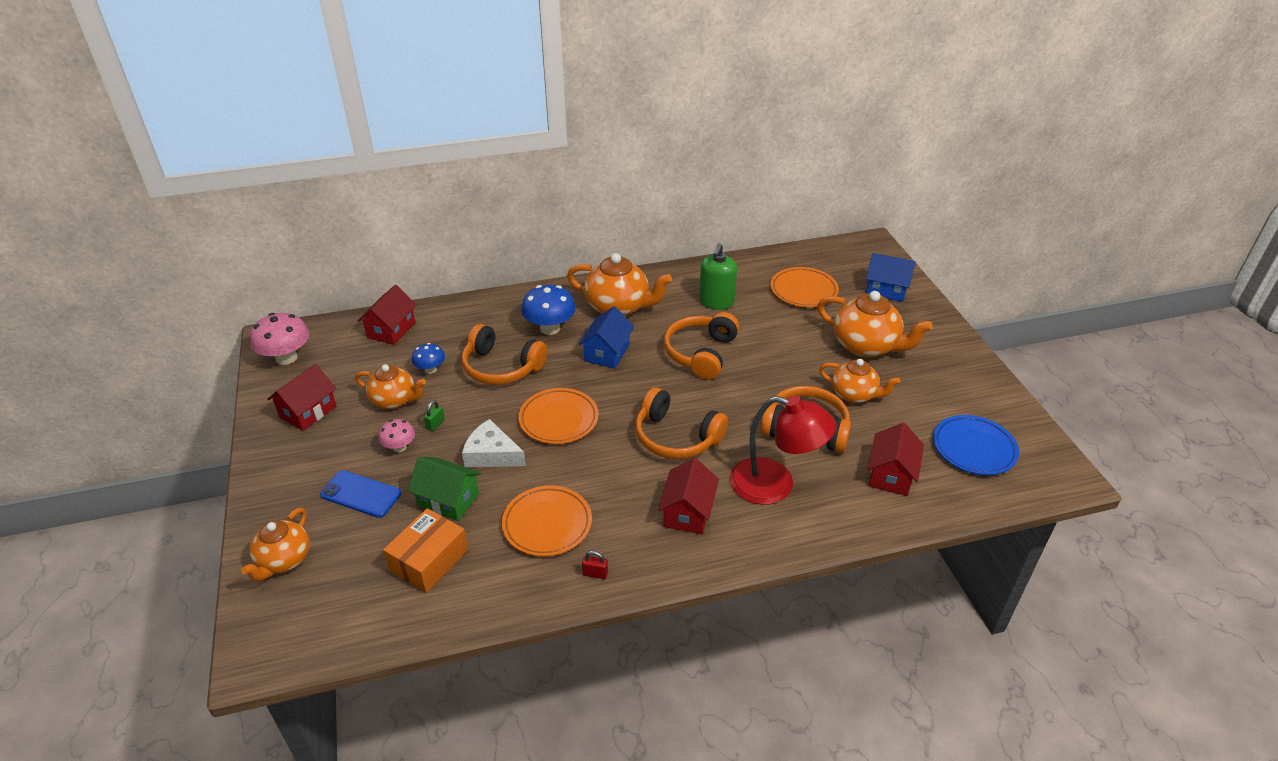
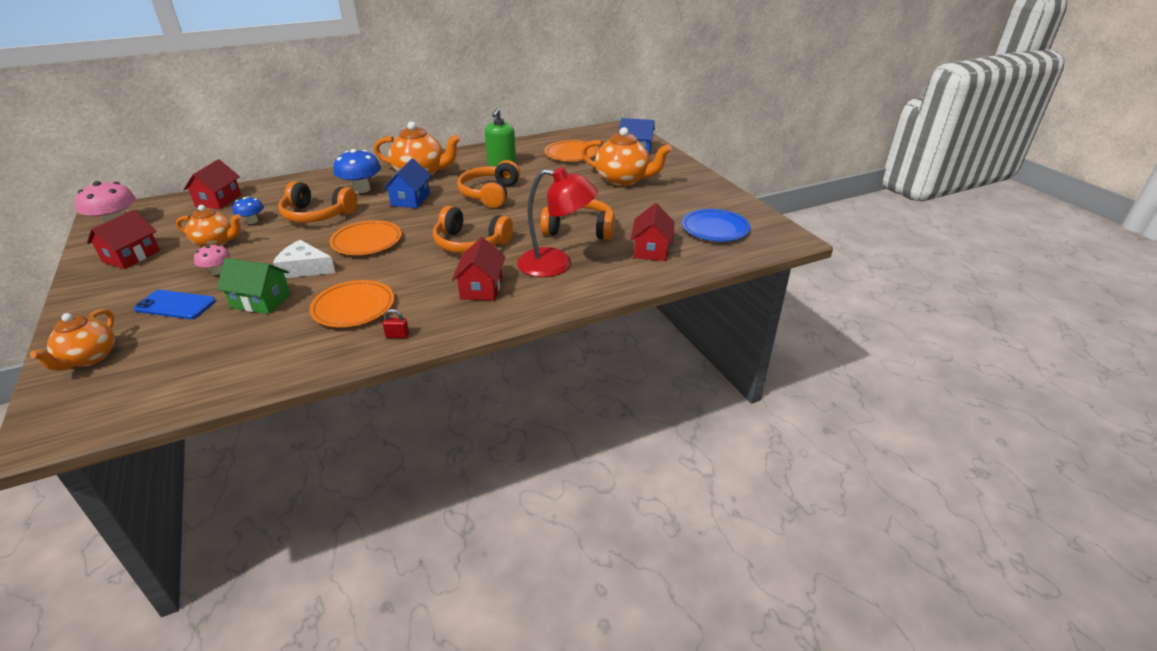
camera: 10 degrees left, 5 degrees down
(429, 560) = (238, 343): orange box -> none
(435, 424) = (253, 254): green padlock -> none
(854, 394) = (617, 207): orange teapot -> none

